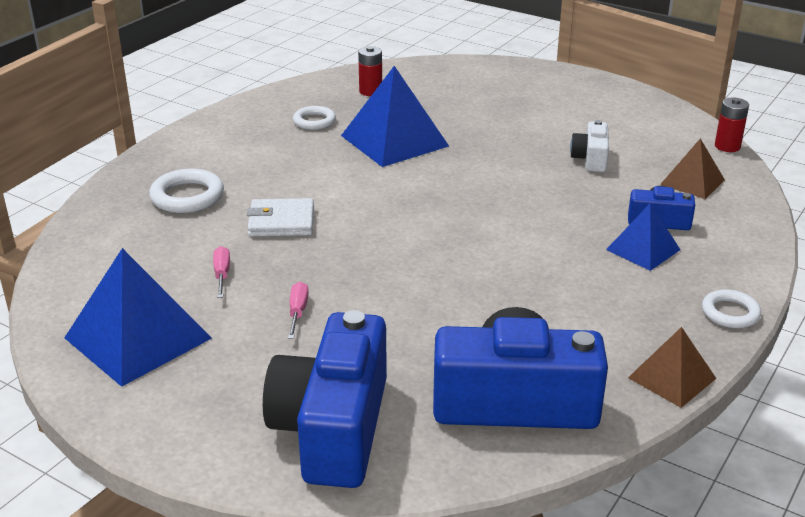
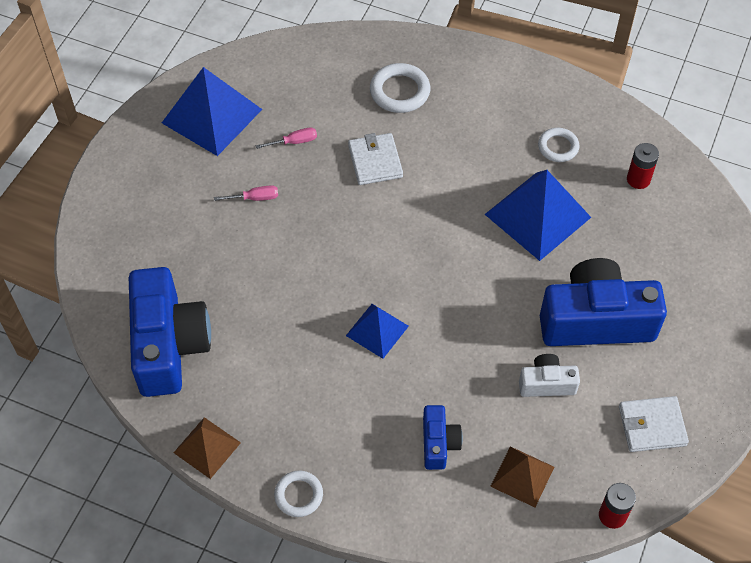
camera: 80 degrees right, 25 degrees up
(333, 428) = (132, 243): blue camera -> blue camera (595, 320)
(636, 119) = (652, 426): none -> white wallet
(643, 249) = (385, 429): blue pyramid -> blue pyramid (377, 330)

